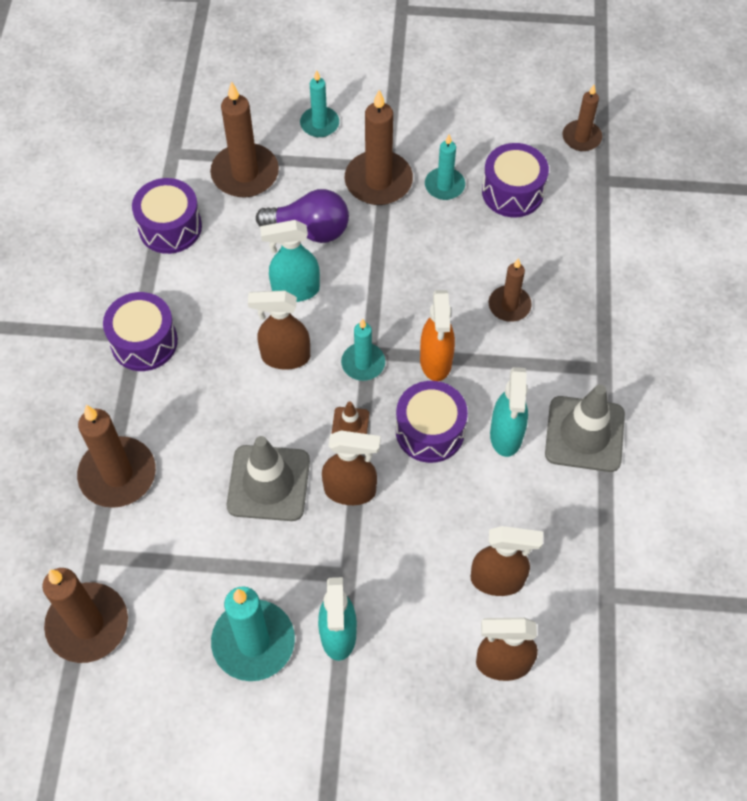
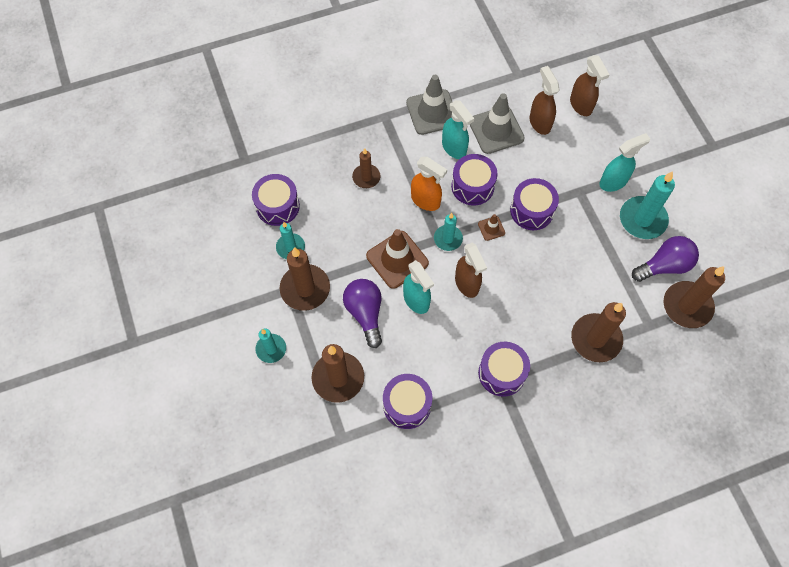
camera: 115 degrees left, 5 degrees up
(164, 629) = (664, 265): none -> purple light bulb
(268, 483) = (552, 254): grey traffic cone -> grey traffic cone (496, 130)
(350, 491) = (532, 210): brown spray bottle -> purple drum
(364, 292) = (397, 259): none -> brown traffic cone
(436, 361) = (426, 201): orange spray bottle -> orange spray bottle turned 60 degrees clockwise
(506, 435) = (454, 148): turquoise spray bottle -> turquoise spray bottle turned 75 degrees clockwise
(581, 137) = (214, 183): brown candle -> none

